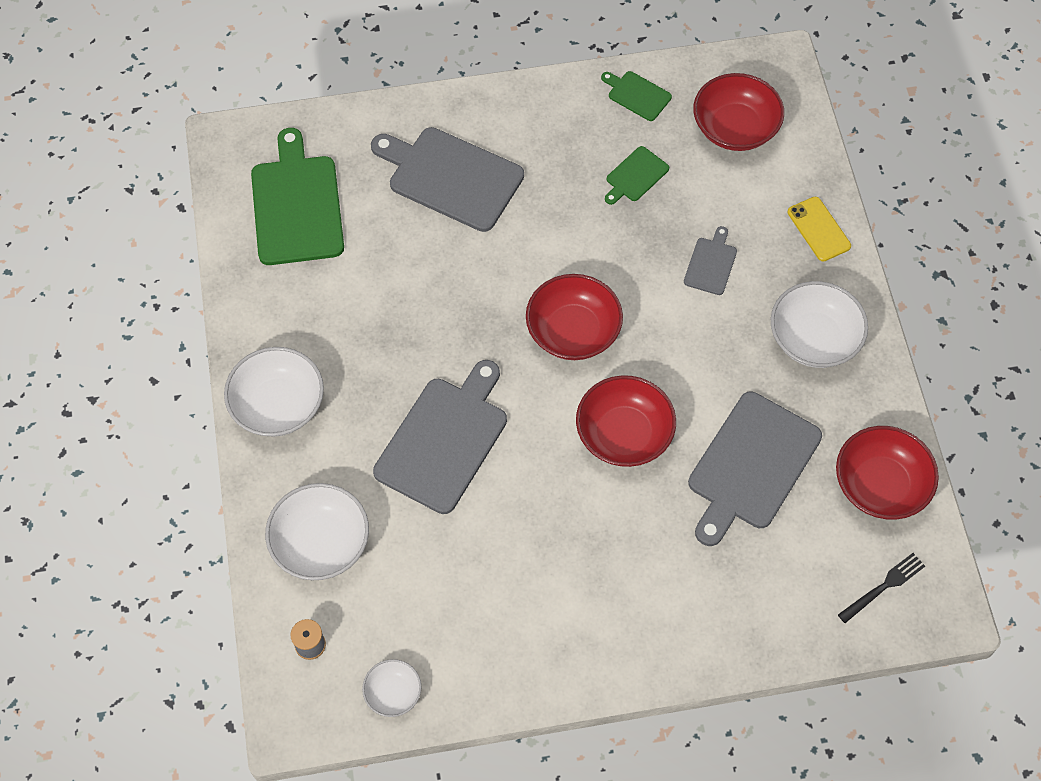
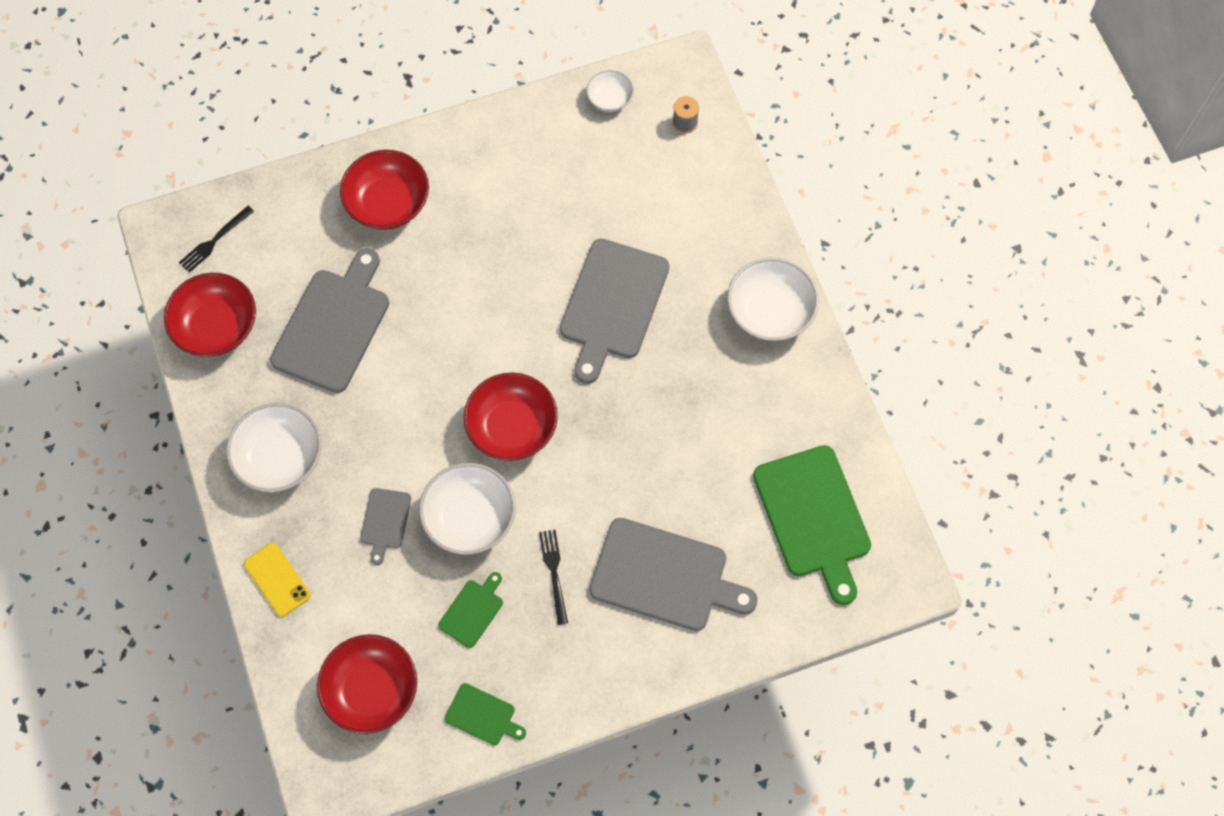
camera: 170 degrees right, 5 degrees up
(321, 543) = (698, 200): white bowl -> white bowl (469, 517)
(554, 196) = (554, 572): none -> black fork
(624, 434) = (451, 335): red bowl -> red bowl (388, 203)

